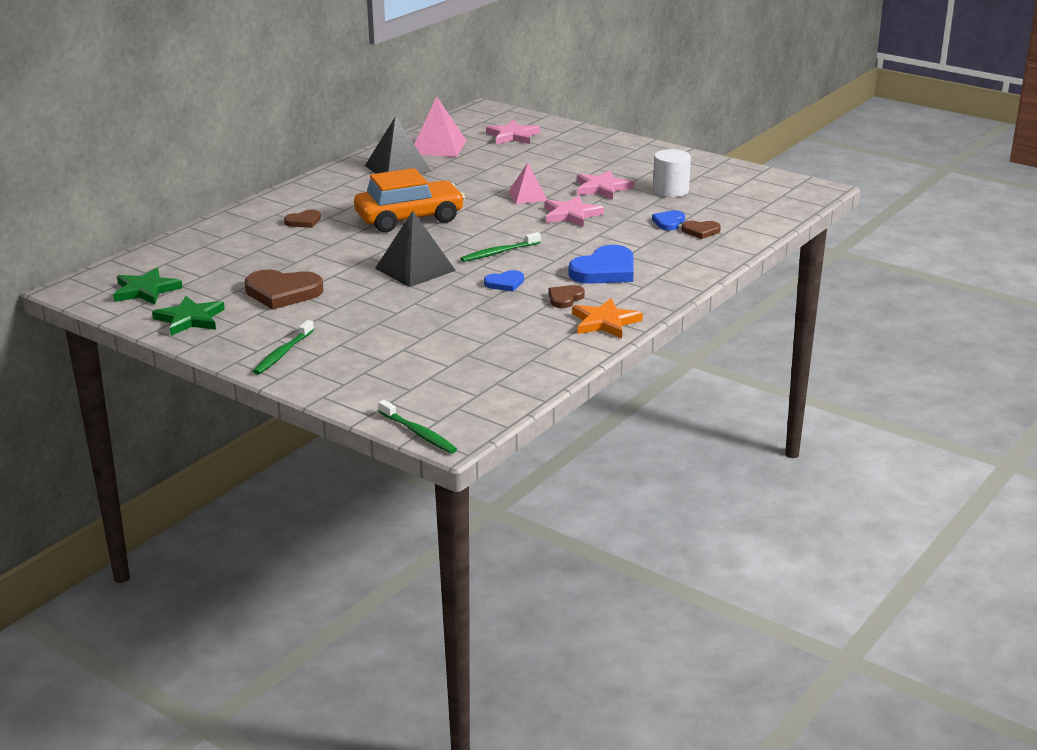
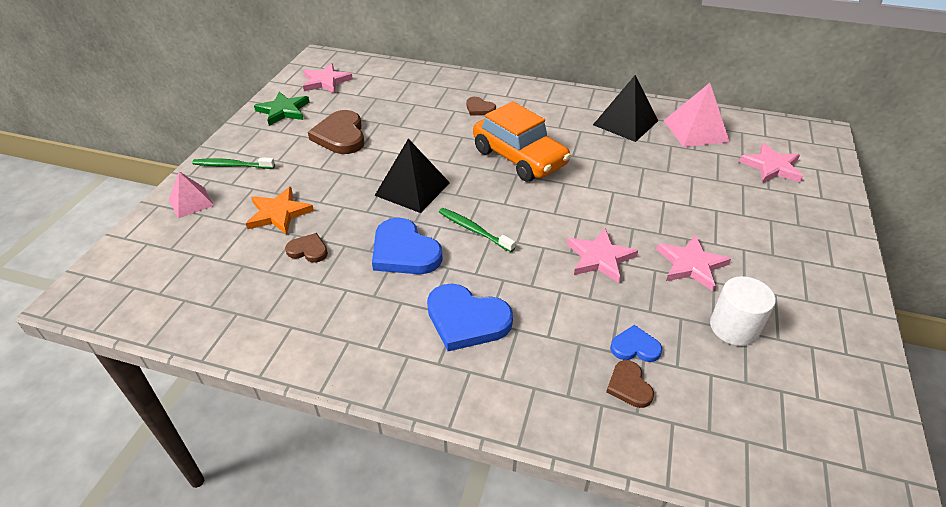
camera: 70 degrees right, 15 degrees up
(145, 290) = (326, 81): green star -> pink star
(418, 433) = (86, 275): green toothbrush -> none
(505, 283) = (404, 251): blue heart -> blue heart, size x1.88
(528, 196) = (625, 215): pink pyramid -> pink pyramid (191, 202)
(565, 298) = (383, 304): brown heart -> brown heart (308, 250)
(605, 322) = (334, 351): orange star -> orange star (278, 213)

